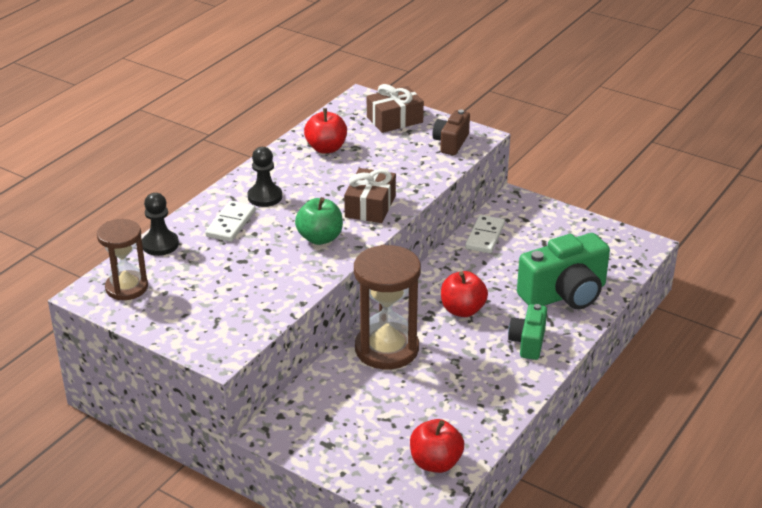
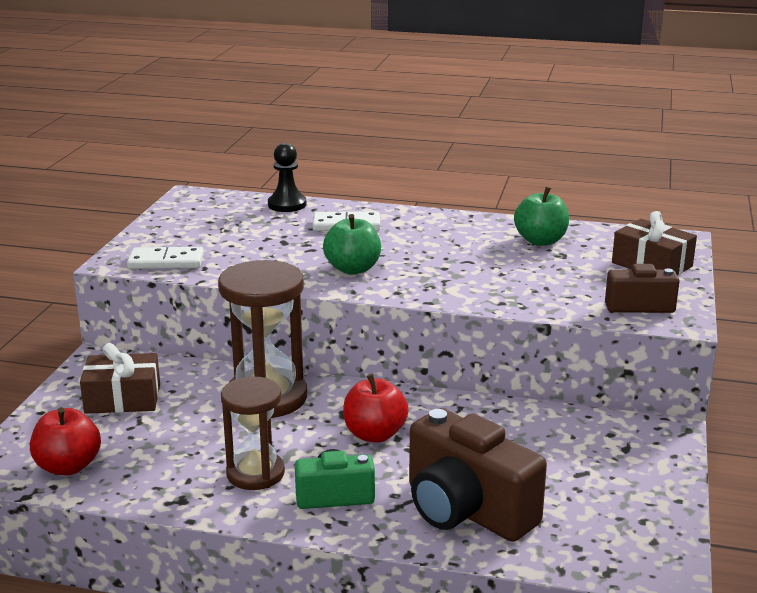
camera: 70 degrees right, 10 degrees down
(126, 287) = (208, 206): brown hourglass -> brown hourglass (255, 473)
(265, 197) = (410, 230): black pawn -> none
(326, 148) = (540, 241): red apple -> green apple
(370, 206) = (440, 283): brown gift -> brown gift (123, 398)
(485, 236) = (552, 423): white domino -> white domino (166, 262)
(564, 294) = (466, 510): green camera -> brown camera

